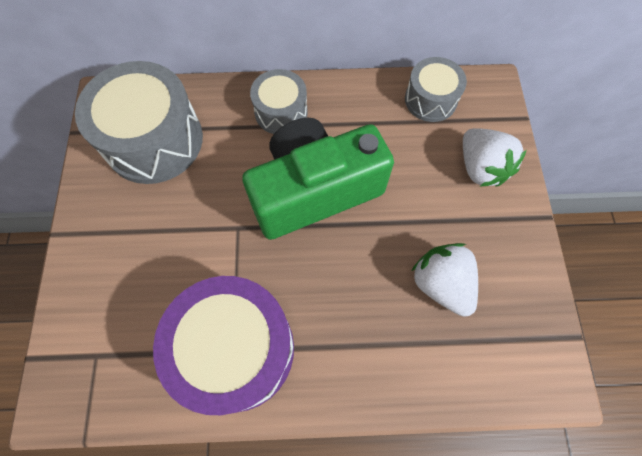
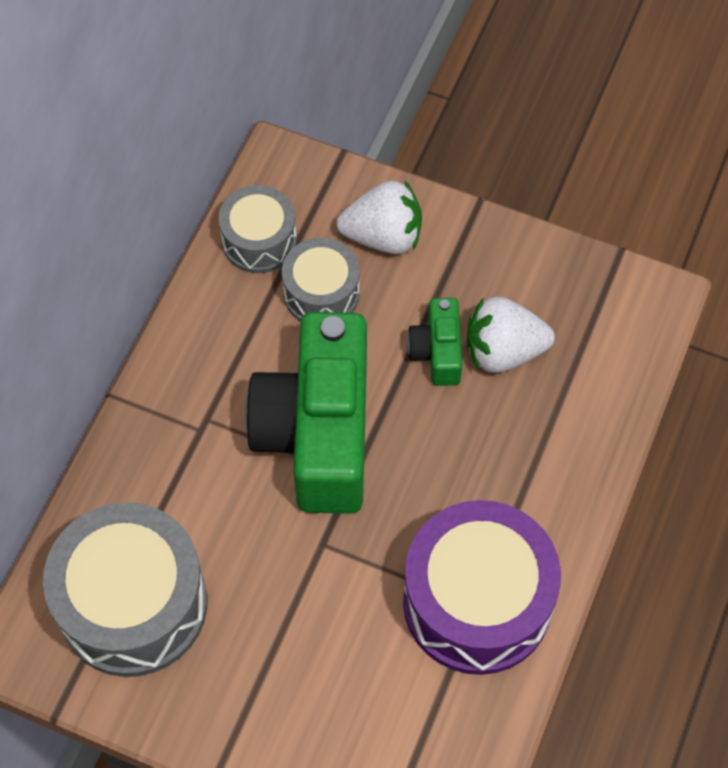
camera: 65 degrees left, 5 degrees down
(281, 112) = (177, 425): grey drum -> grey drum (321, 293)
(415, 239) = (437, 352): none -> green camera

